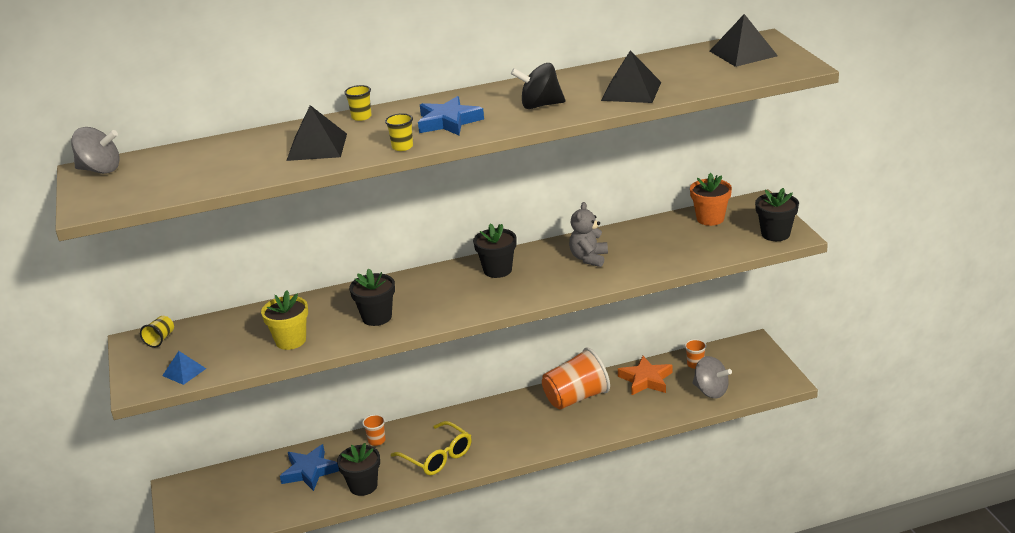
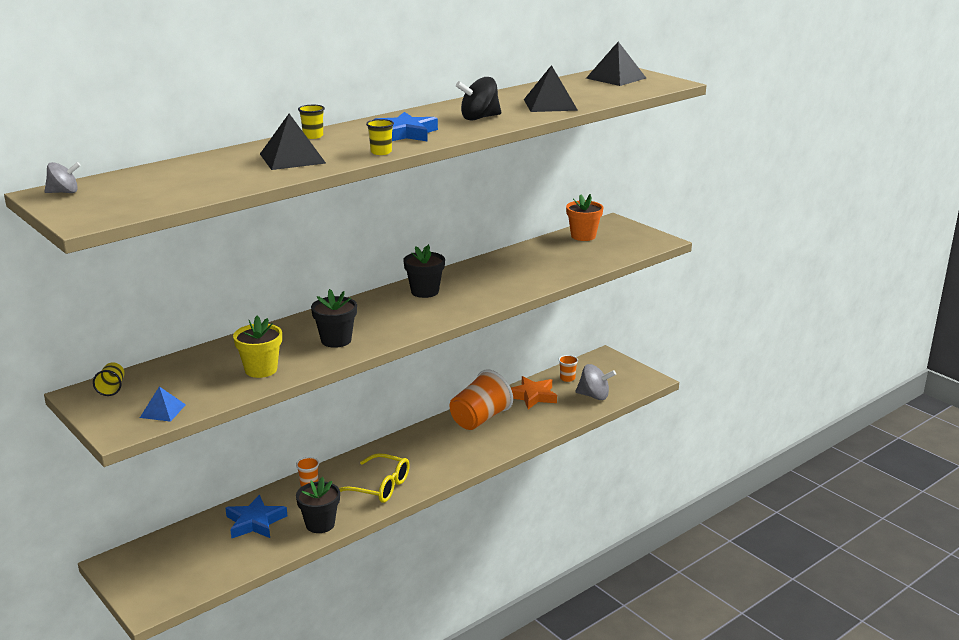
camera: 25 degrees left, 5 degrees down
(100, 170) = (64, 192): grey spinning top -> grey spinning top, size x0.64
(589, 258) = (502, 274): grey teddy bear -> none
(775, 234) = (646, 241): black flower pot -> none

